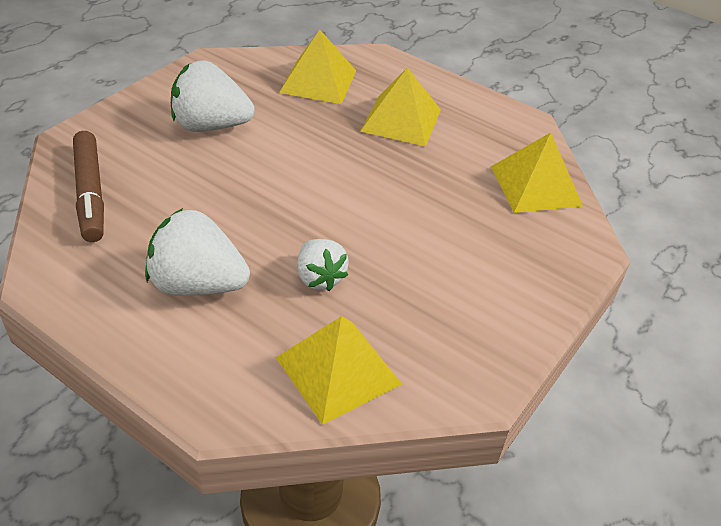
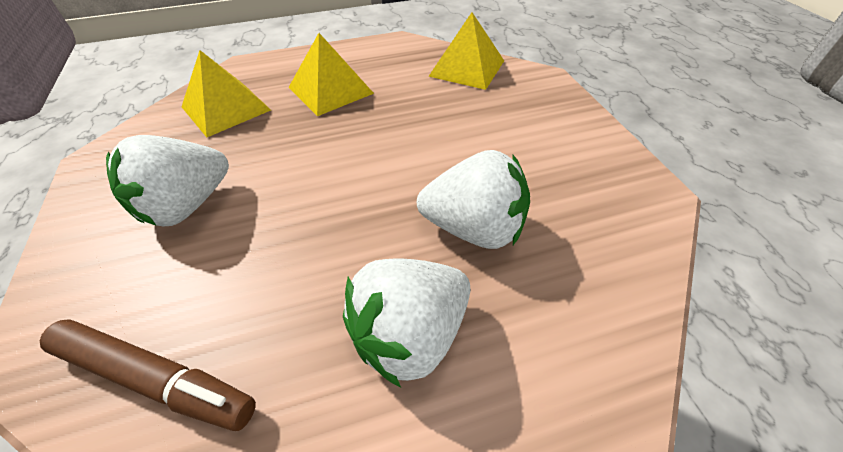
camera: 50 degrees left, 5 degrees up
(319, 278) = (474, 228): white strawberry -> white strawberry, size x1.62
(338, 370) = (600, 273): yellow pyramid -> none

